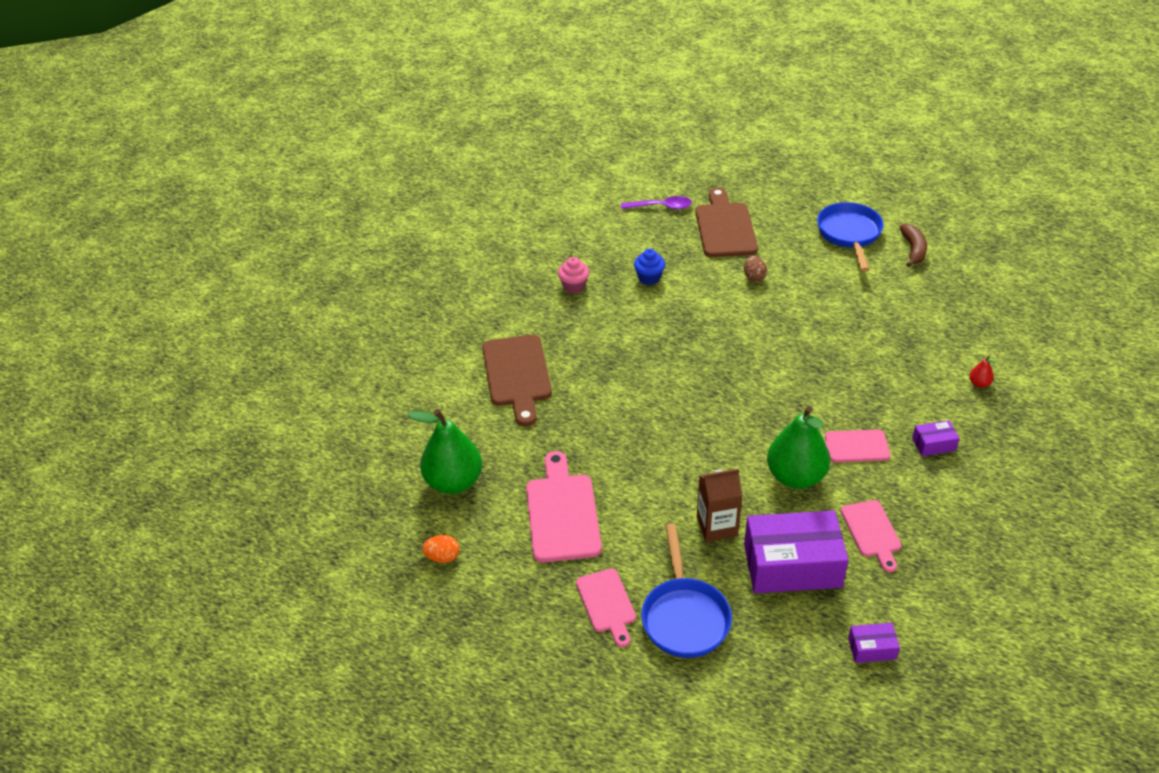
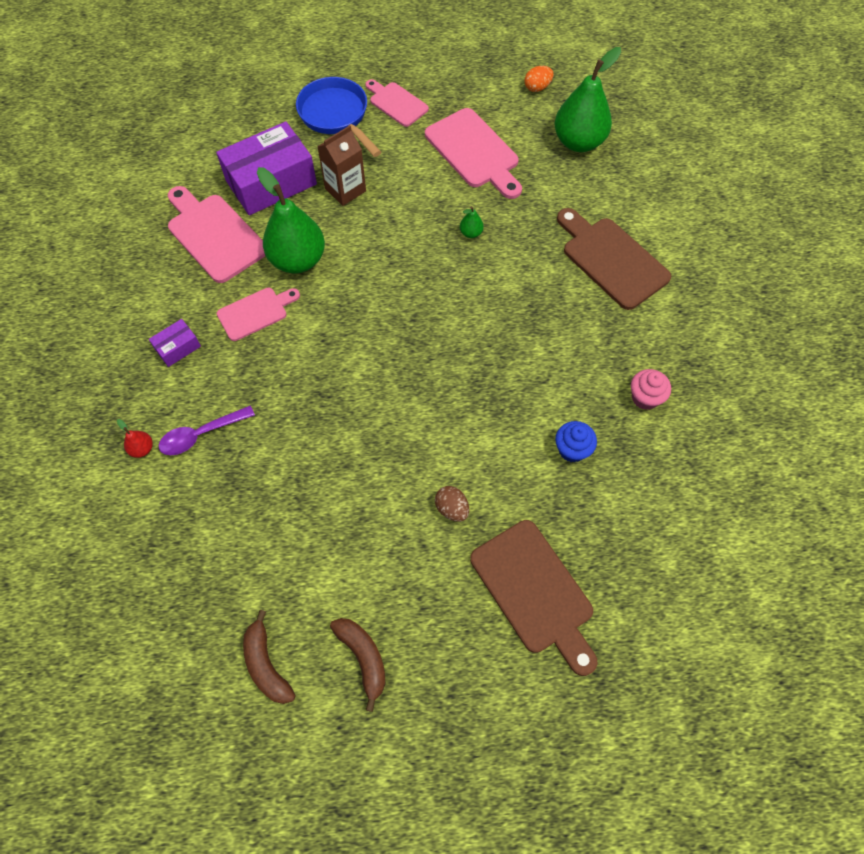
camera: 150 degrees right, 20 degrees up
(620, 439) = (471, 233): none -> green pear
(661, 207) = (641, 595): purple spoon -> purple spoon (201, 434)
(849, 234) = (363, 658): blue pan -> brown banana
(872, 532) = (214, 235): pink cutting board -> pink cutting board, size x1.63
(872, 648) = (190, 146): purple box -> none

